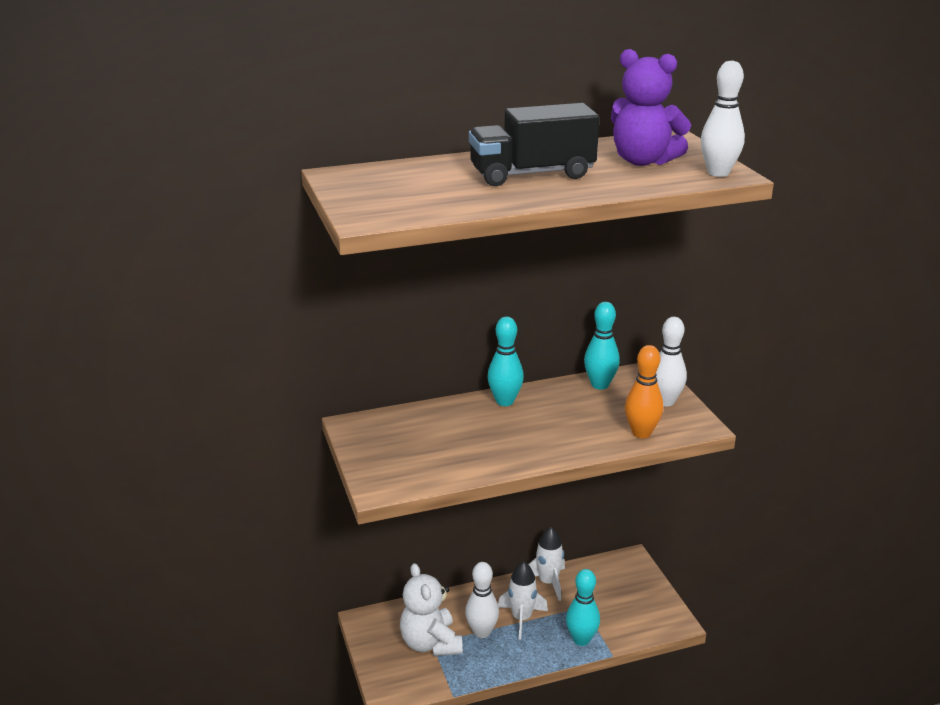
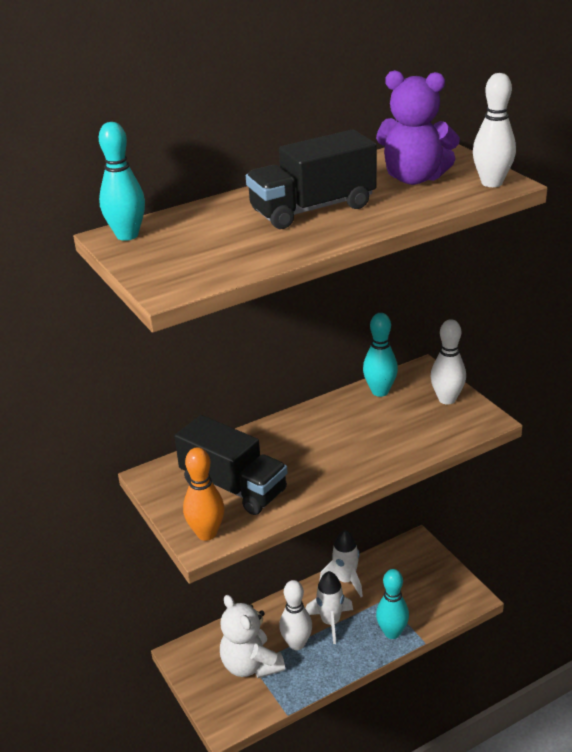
camera: 10 degrees left, 5 degrees up
(427, 445) = (234, 486): none -> black truck
(505, 401) = (294, 425): turquoise bowling pin -> turquoise bowling pin (127, 235)
(641, 433) = (435, 437): orange bowling pin -> orange bowling pin (206, 533)

